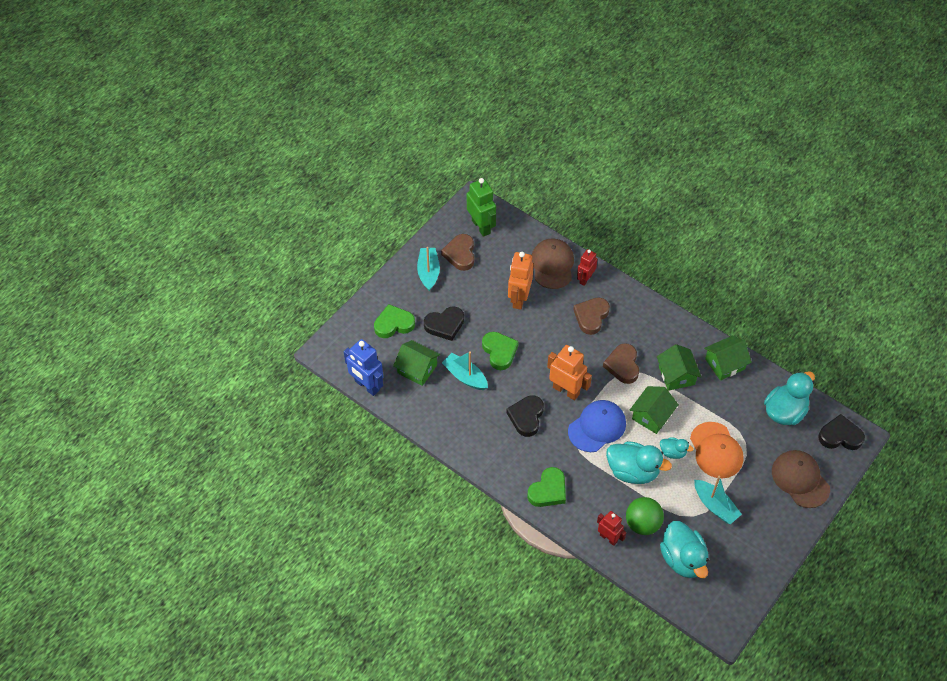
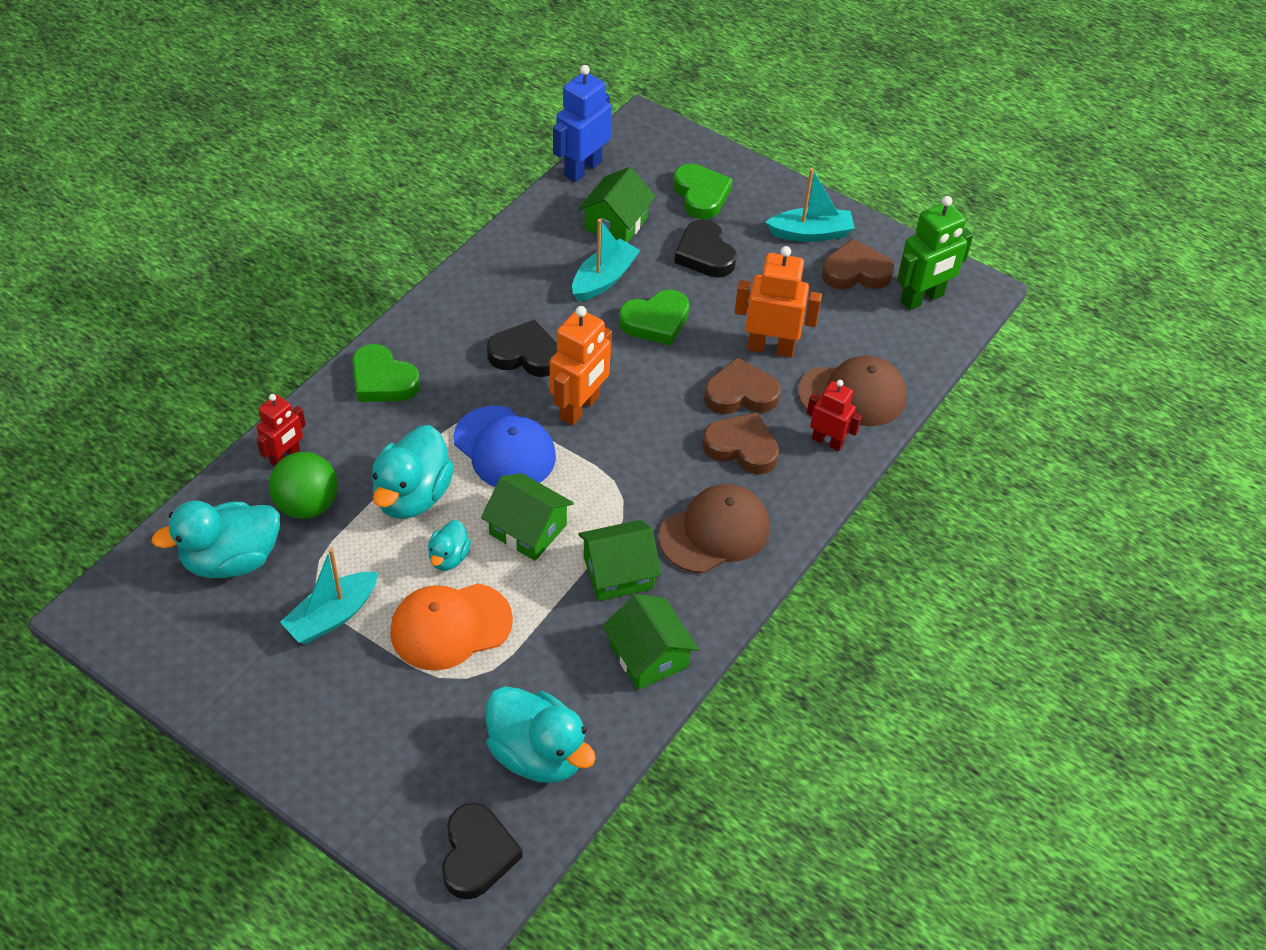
camera: 85 degrees right, 5 degrees down
(622, 365) = (636, 490): brown heart -> brown heart (740, 394)
(800, 479) = (378, 766): brown cap -> brown cap (715, 532)

